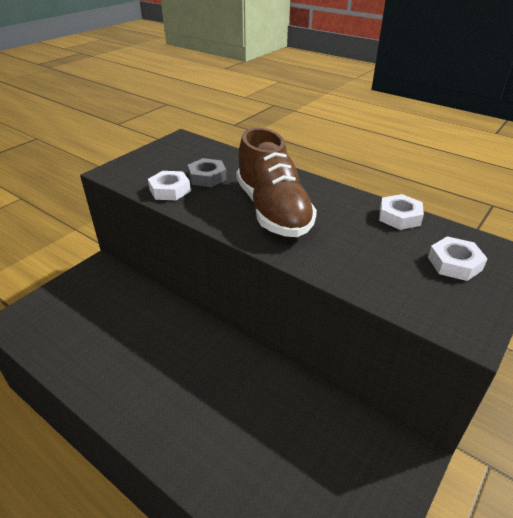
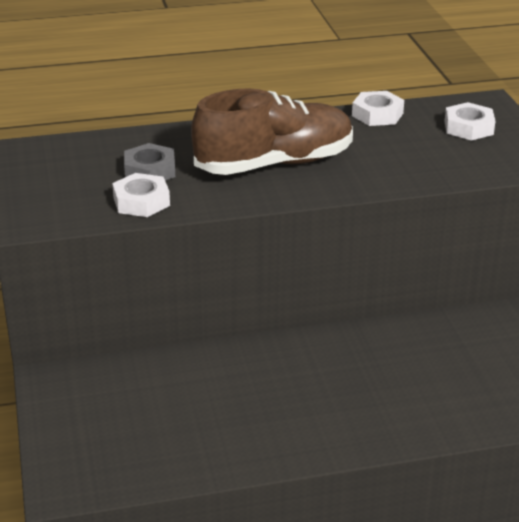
camera: 50 degrees left, 5 degrees down
(273, 210) = (274, 164): brown shoe -> brown shoe turned 45 degrees counterclockwise

